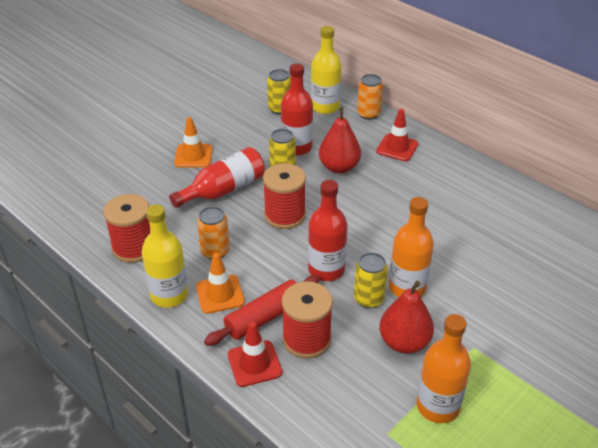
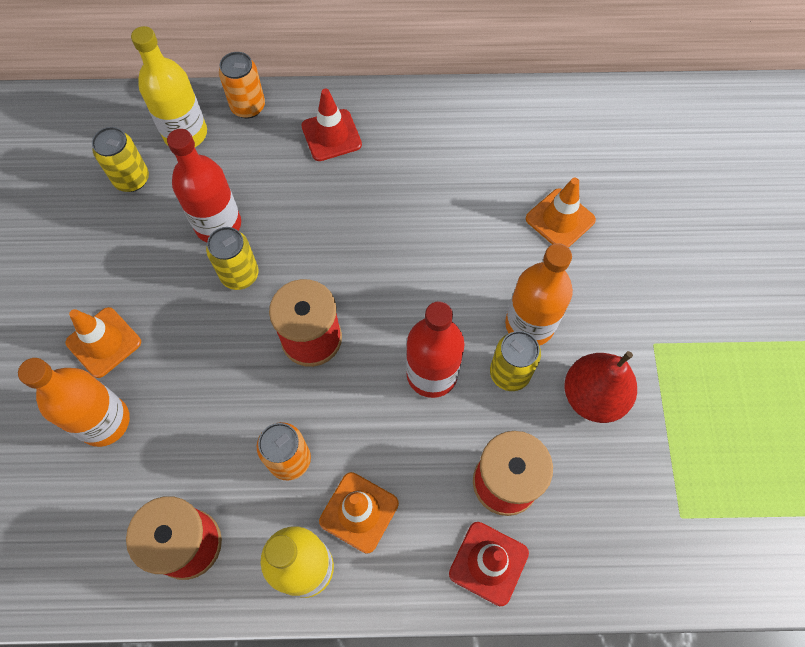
camera: 45 degrees left, 25 degrees up
(223, 190) = (200, 363): red bottle -> none
(264, 317) = (436, 496): red rolling pin -> none
(339, 167) = (298, 216): red pear -> none
(438, 406) = (690, 442): orange bottle -> orange bottle (104, 421)
(485, 257) = (560, 219): none -> orange traffic cone

